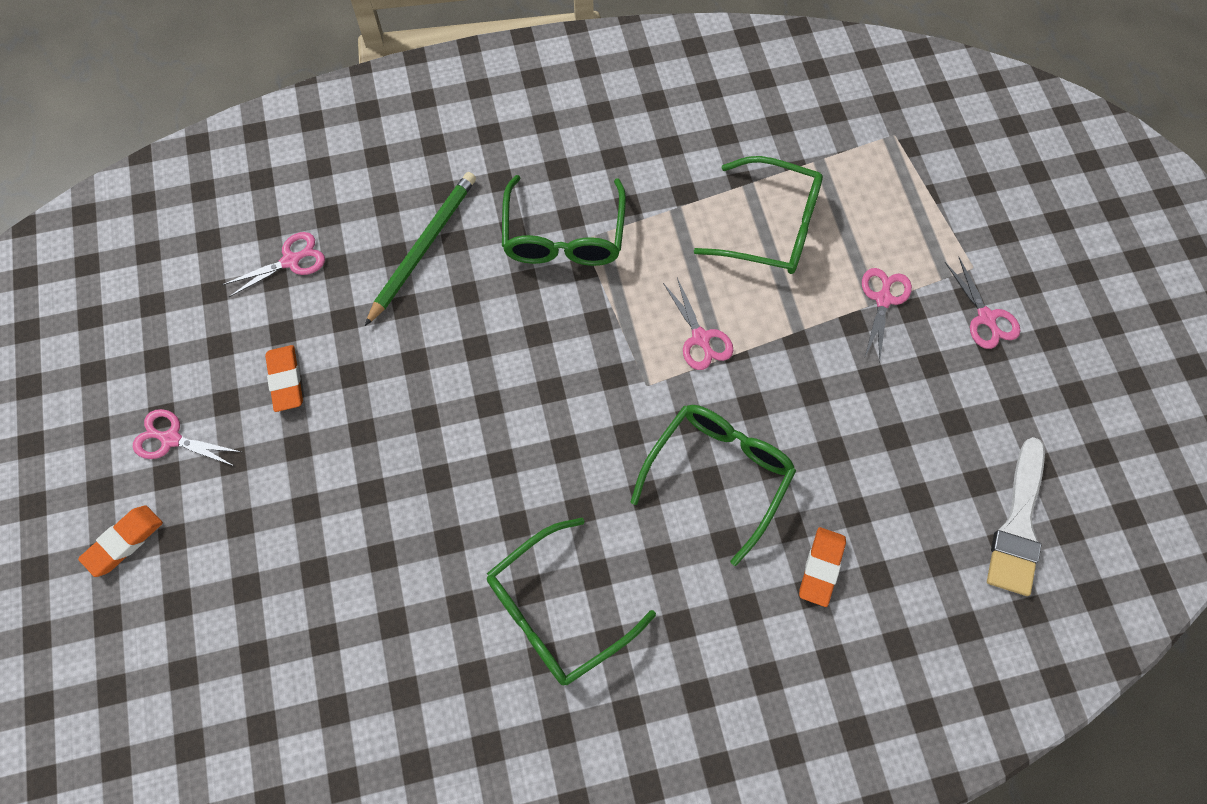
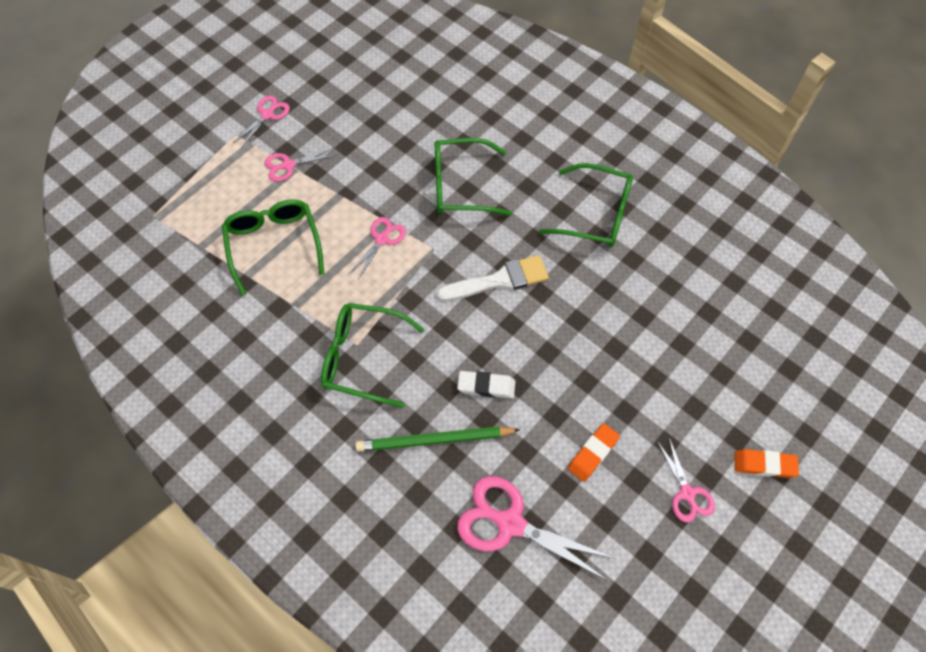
camera: 125 degrees left, 5 degrees down
(291, 261) = (510, 523): pink scissors -> pink scissors, size x1.77
(438, 329) = (486, 386): none -> white eraser
(564, 236) = (362, 358): green glasses -> green glasses turned 135 degrees counterclockwise
(821, 567) = (474, 118): orange eraser -> none
(1018, 525) = (386, 55): white brush -> white brush (499, 280)

